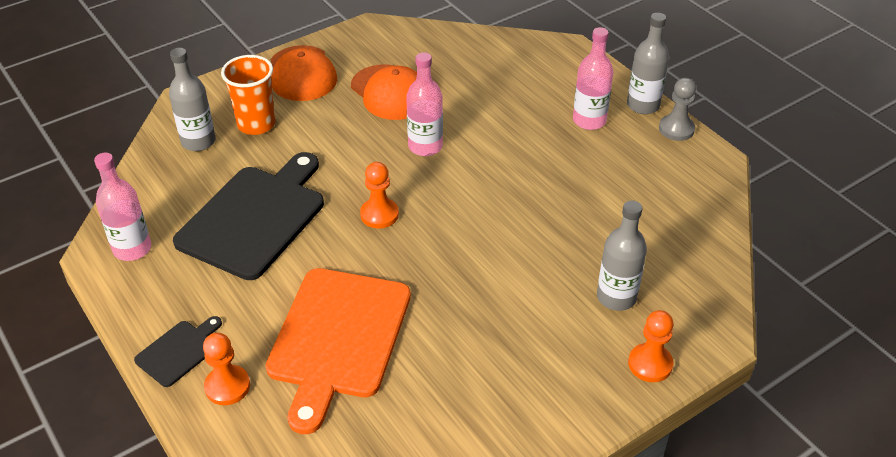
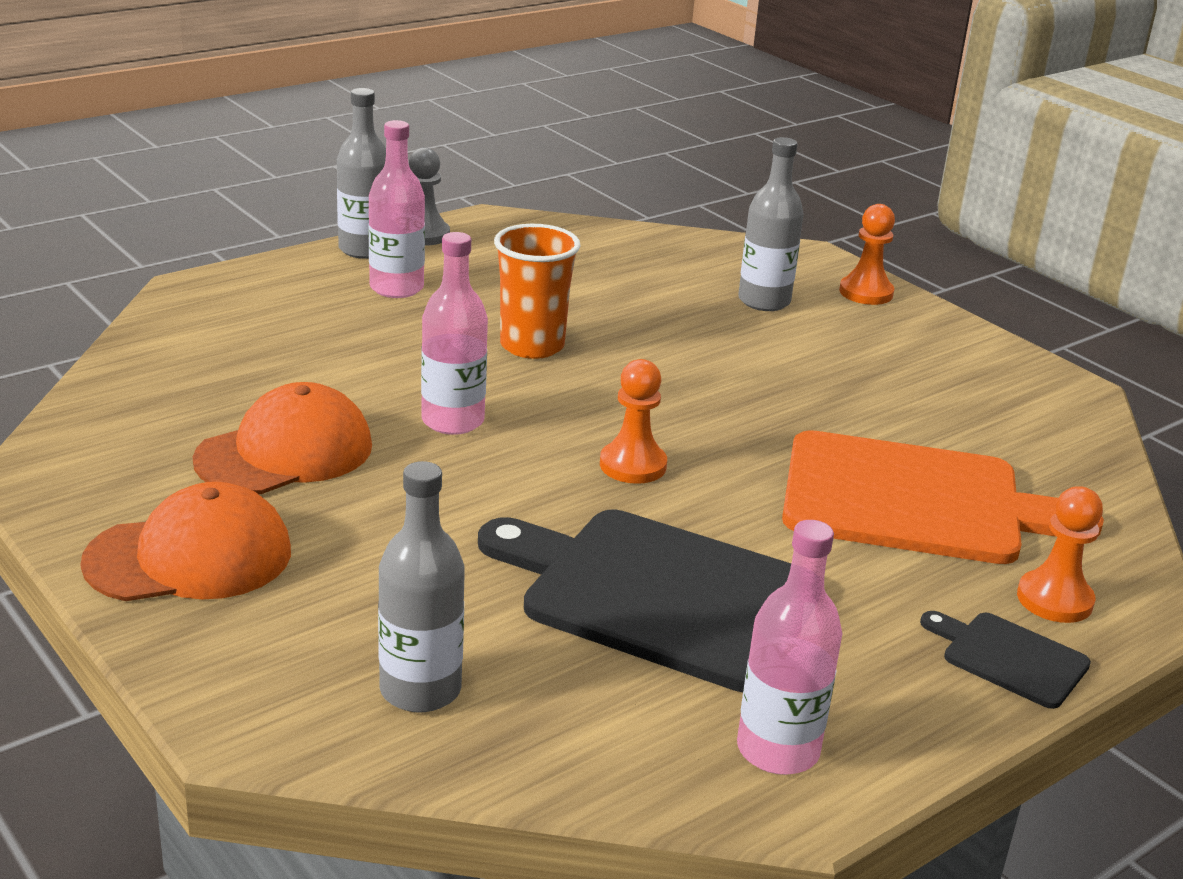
camera: 95 degrees left, 15 degrees down
(256, 124) = (366, 610): orange cup -> orange cup (532, 346)

